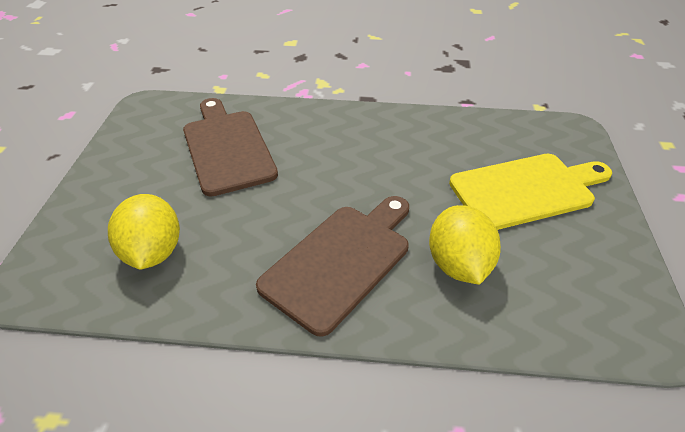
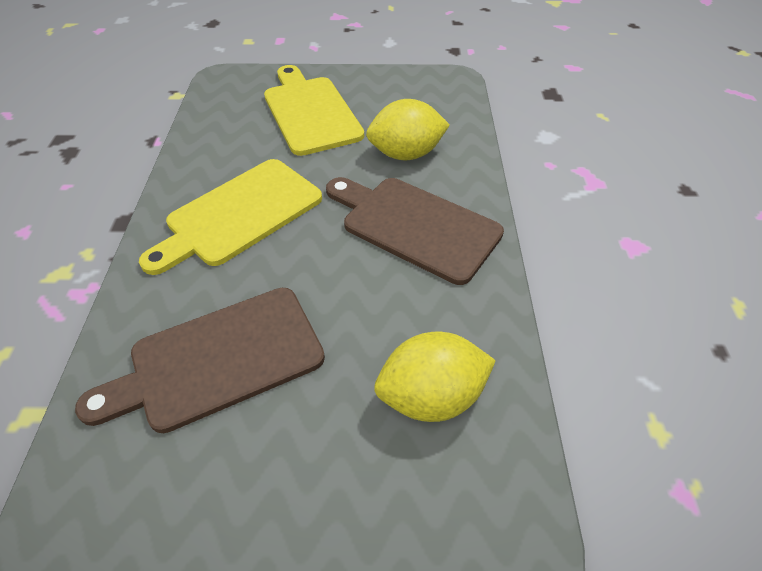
camera: 95 degrees left, 5 degrees up
(366, 150) = (239, 214): none -> yellow cutting board

